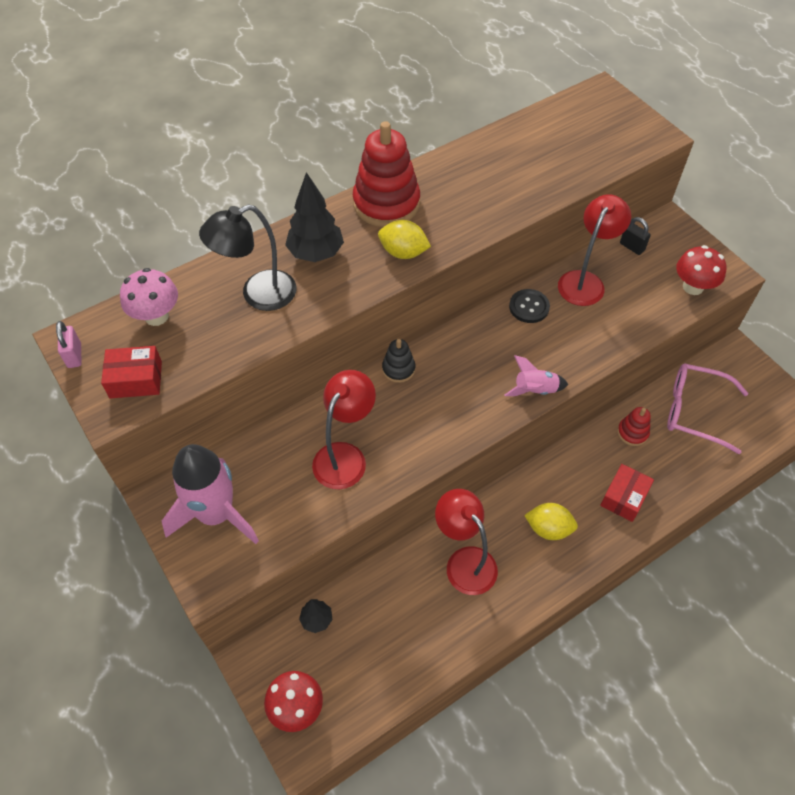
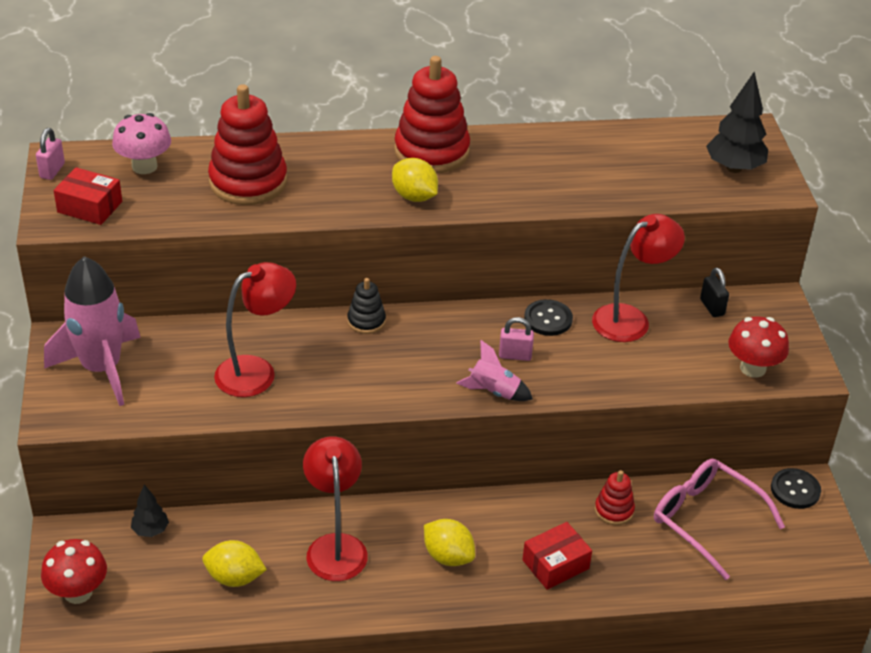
camera: 25 degrees right, 15 degrees down
(258, 294) = (248, 182): black lamp -> red stacking toy
(316, 253) = (329, 168): black tree -> black tree (734, 168)
(409, 629) = (234, 578): none -> yellow lemon
(528, 350) = (515, 355): none -> pink padlock
(733, 359) = (795, 490): none -> black button

